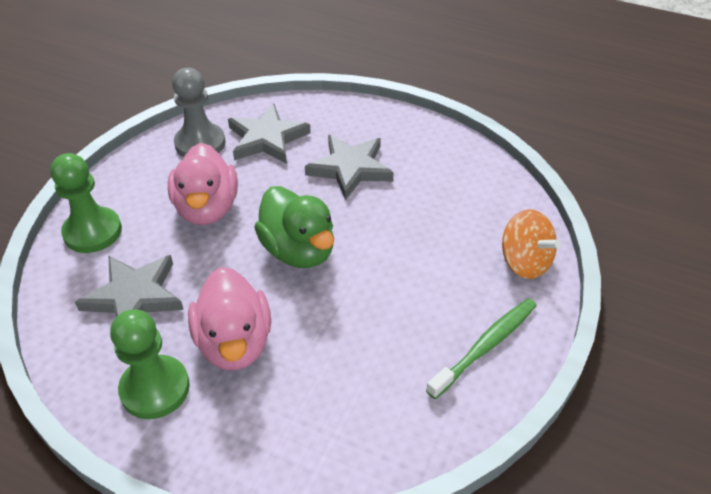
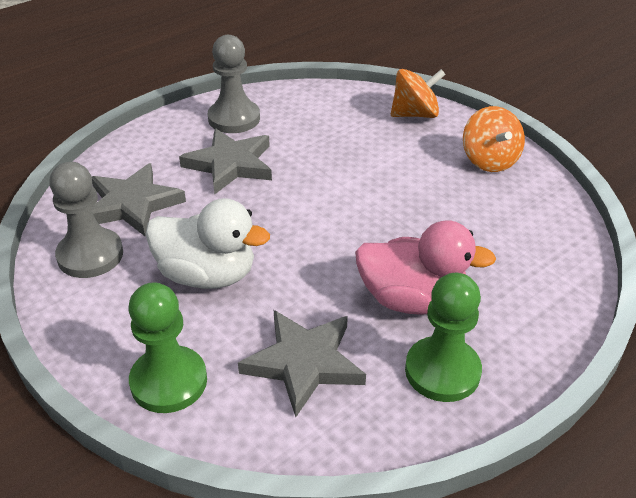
camera: 65 degrees left, 5 degrees down
(207, 208) = (207, 275): pink duck -> white duck
(298, 250) = (318, 227): green duck -> none
(417, 146) = (234, 118): none -> grey pawn
(485, 346) = (489, 160): green toothbrush -> orange spinning top

